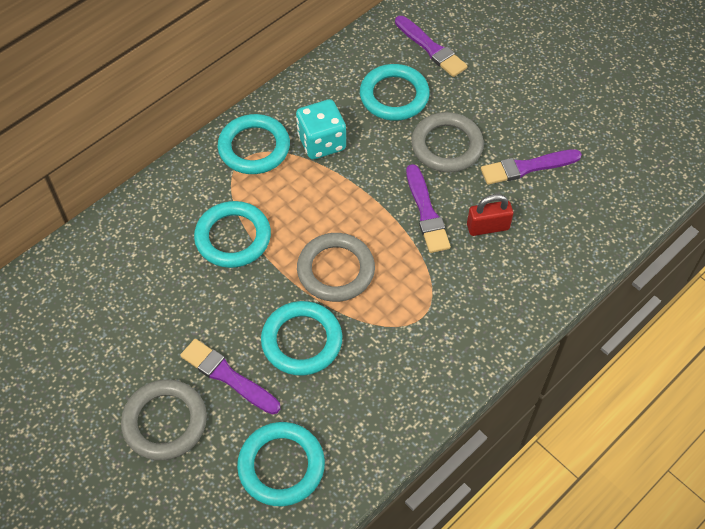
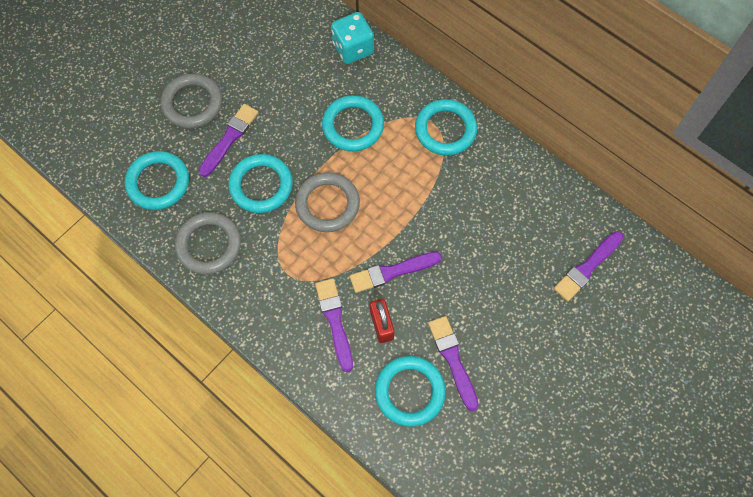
camera: 85 degrees right, 10 degrees up
(321, 142) = (458, 181): turquoise dice -> turquoise dice (353, 48)
(394, 96) = (521, 237): turquoise ring -> turquoise ring (409, 391)
(447, 146) = (469, 286): grey ring -> grey ring (209, 245)
(482, 271) = (335, 321): none -> purple brush

